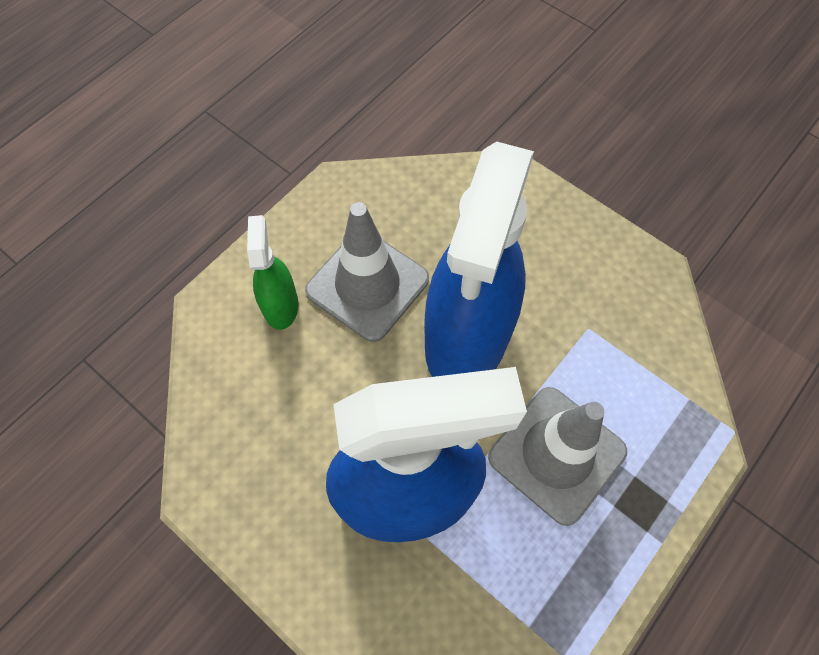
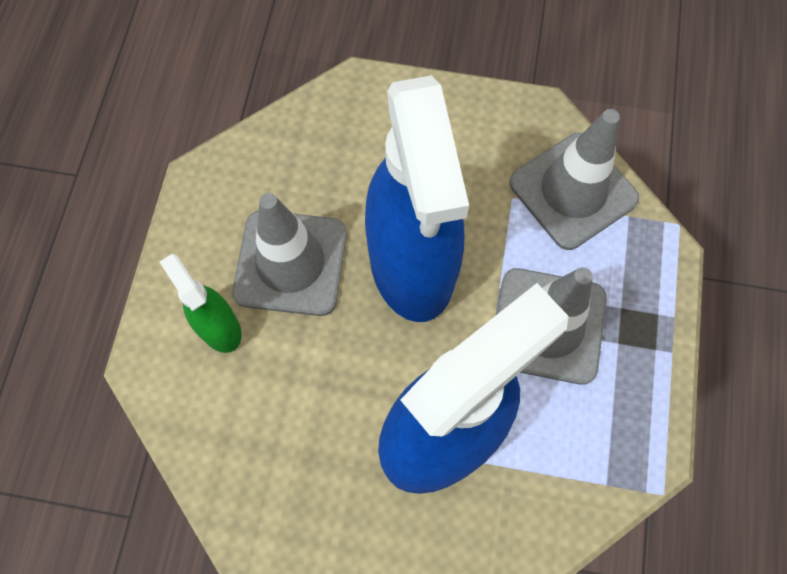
camera: 30 degrees left, 5 degrees up
(648, 350) = (573, 191): none -> grey traffic cone

